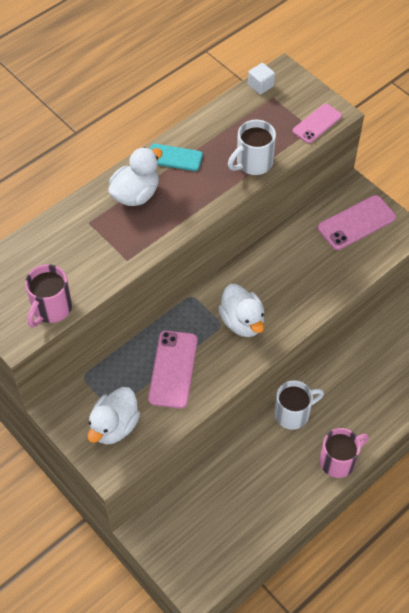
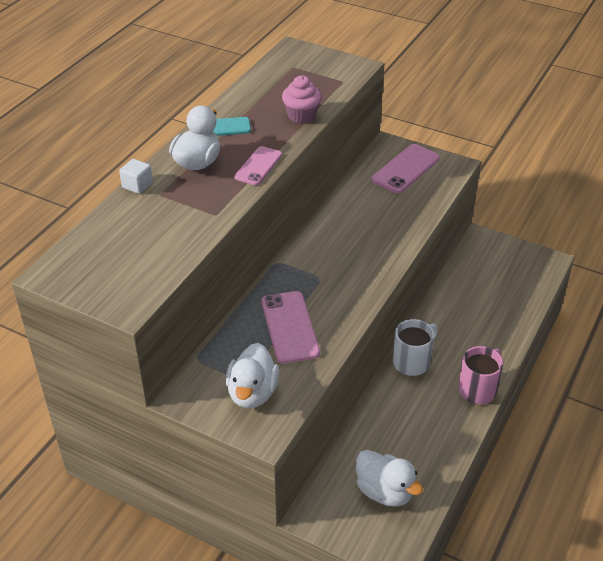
camera: 20 degrees left, 15 degrees down
(51, 308) = (154, 272): pink mug -> none
(242, 322) = (339, 270): white duck -> white duck (384, 491)
(253, 163) = (301, 116): white mug -> pink cupcake
(260, 85) = (277, 61): white cube -> white cube (137, 185)
(317, 124) = (345, 76): pink phone -> pink phone (258, 166)

